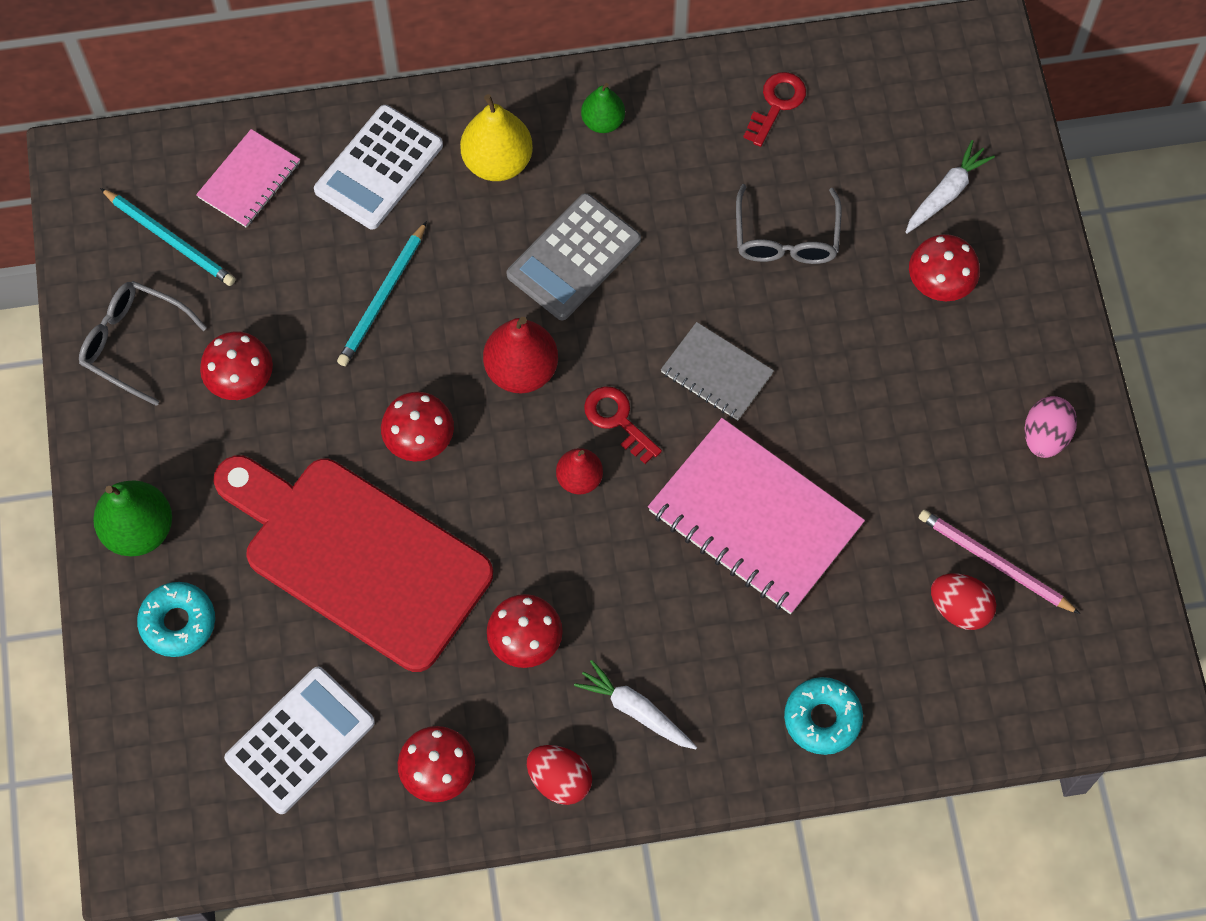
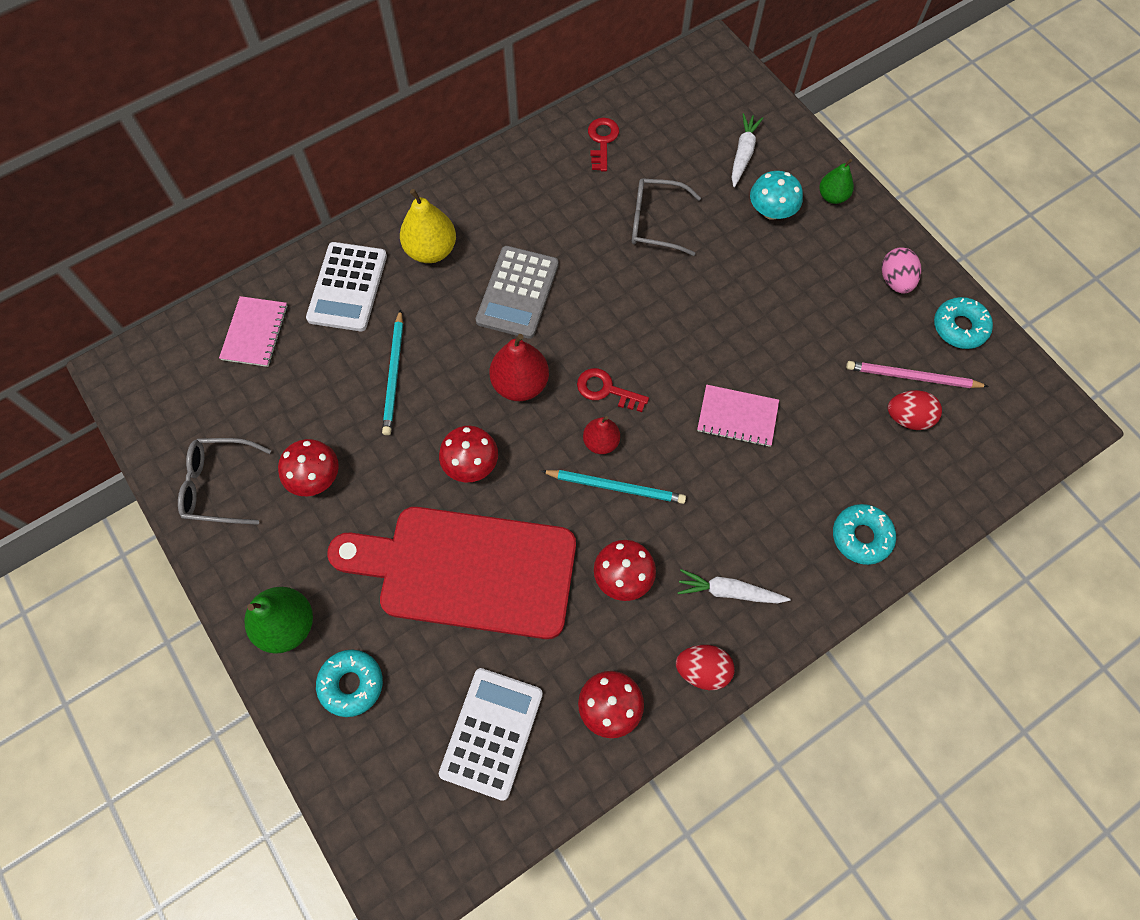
camera: 25 degrees left, 0 degrees up
(170, 239) = (213, 398): turquoise pencil -> turquoise pencil (616, 487)
(603, 121) = (491, 196): green pear -> green pear (832, 196)
(716, 373) = (657, 329): grey notebook -> none
(755, 518) = (737, 417): pink notebook -> pink notebook, size x0.54
(786, 238) = (655, 222): grey glasses -> grey glasses turned 120 degrees clockwise
(940, 283) = (771, 211): red mushroom -> turquoise mushroom
(1091, 528) = (959, 327): none -> turquoise donut

